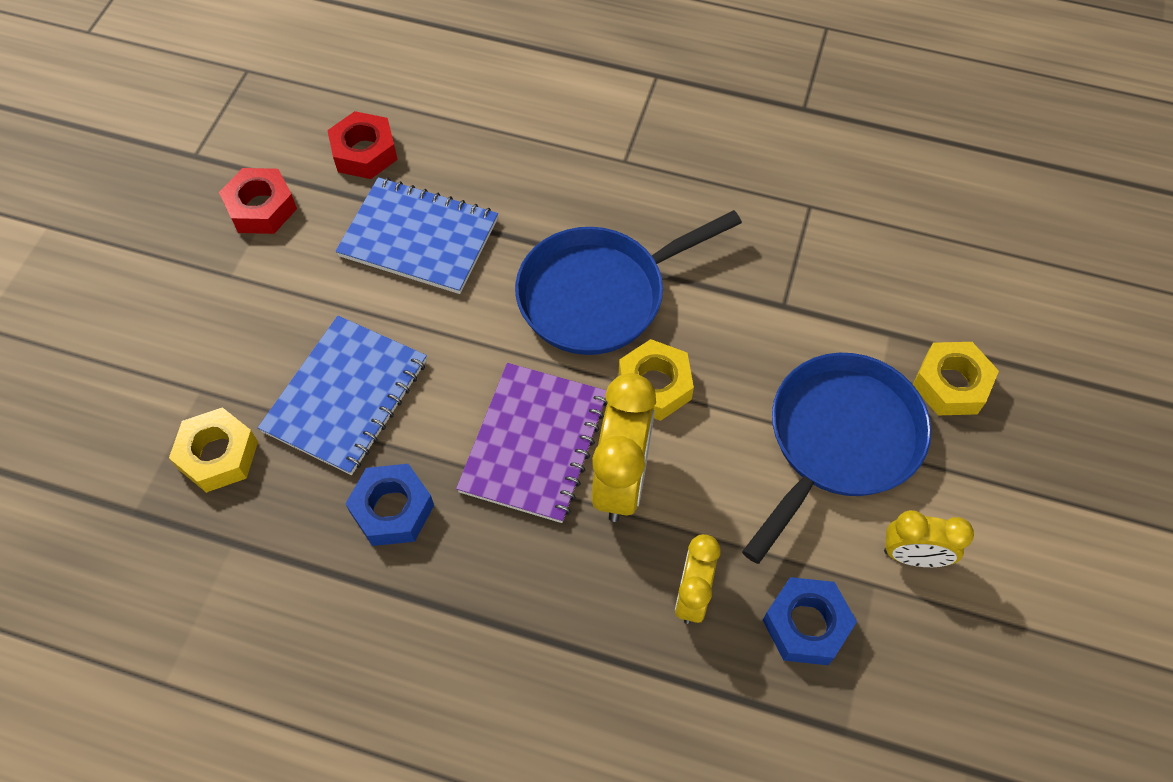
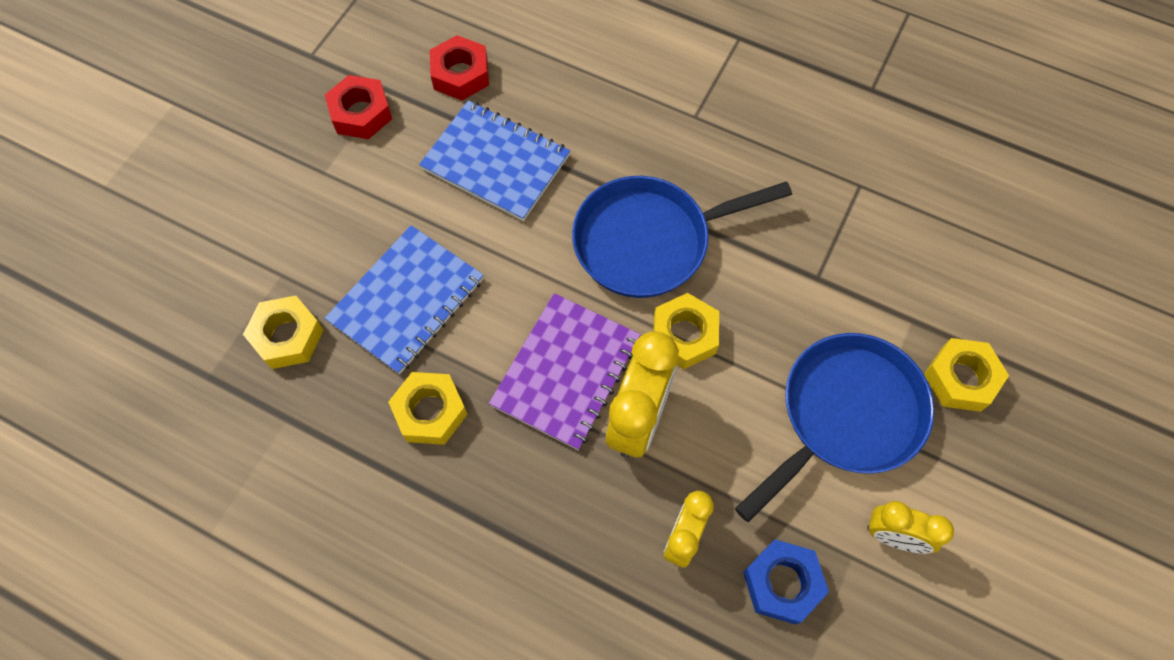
camera: 10 degrees right, 5 degrees up
(392, 509) = (430, 412): blue nut -> yellow nut

